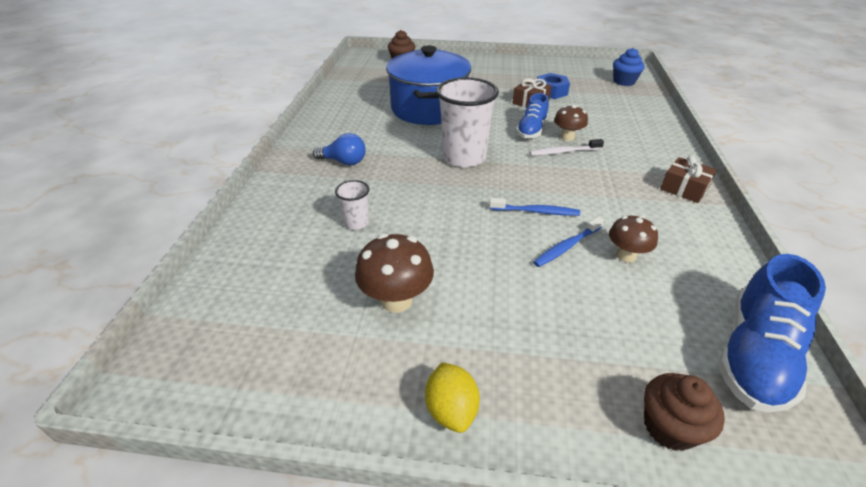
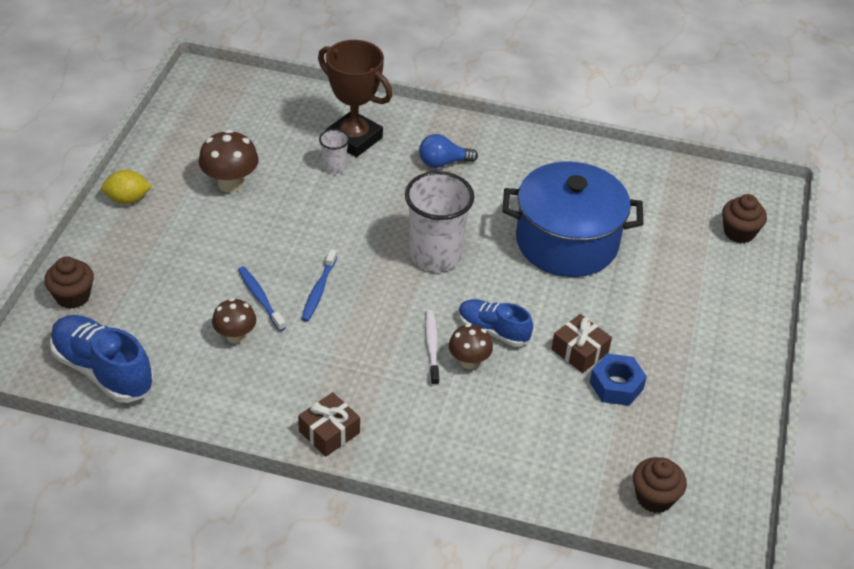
camera: 95 degrees right, 5 degrees up
(308, 214) = (354, 139): none -> brown trophy
(344, 162) = (443, 163): blue light bulb -> blue light bulb turned 60 degrees clockwise
(624, 81) = (654, 497): blue cupcake -> brown cupcake

